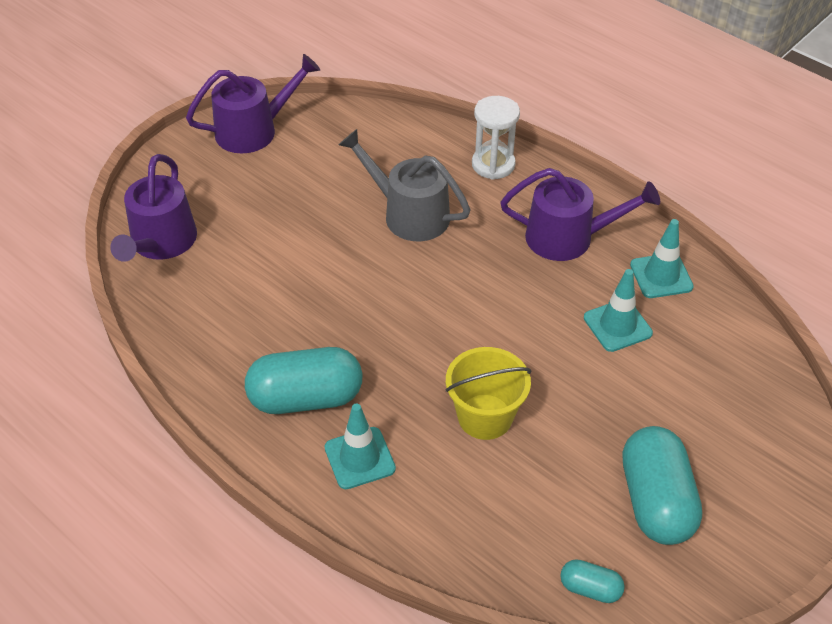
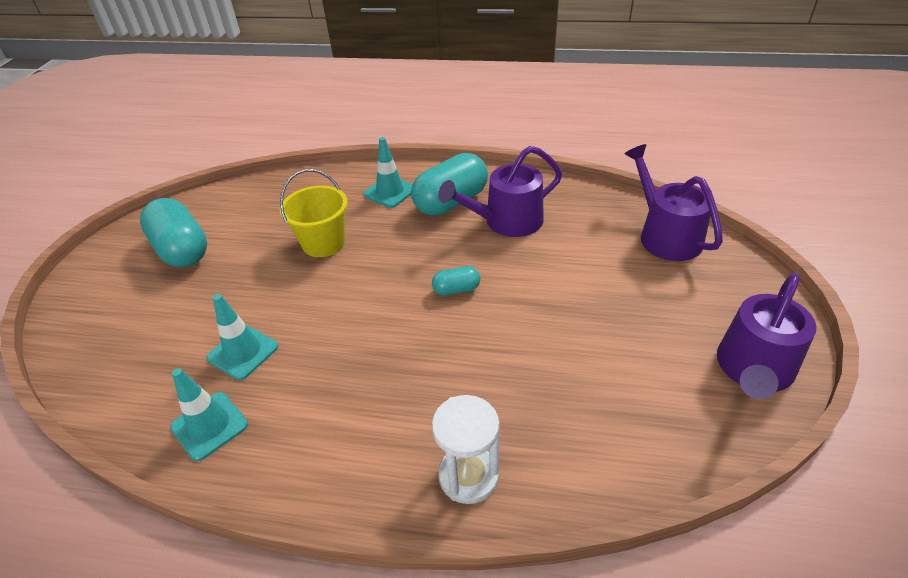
camera: 150 degrees right, 5 degrees down
(409, 214) = (504, 361): grey watering can -> none
(568, 238) = (327, 420): purple watering can -> purple watering can (507, 221)
(590, 588) = (216, 198): turquoise capsule -> turquoise capsule (456, 289)

